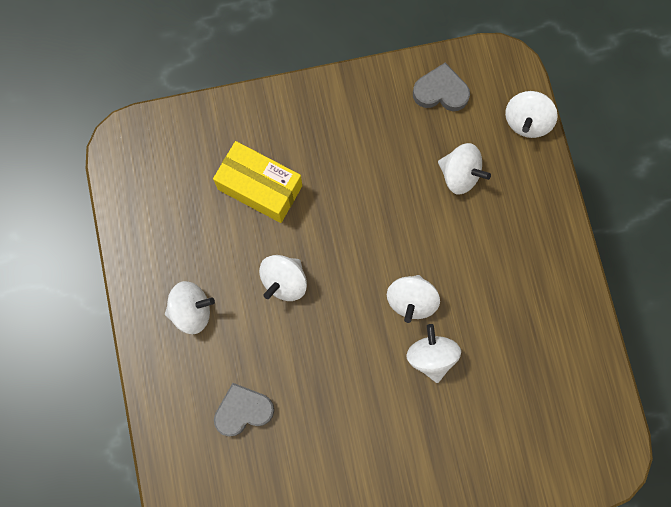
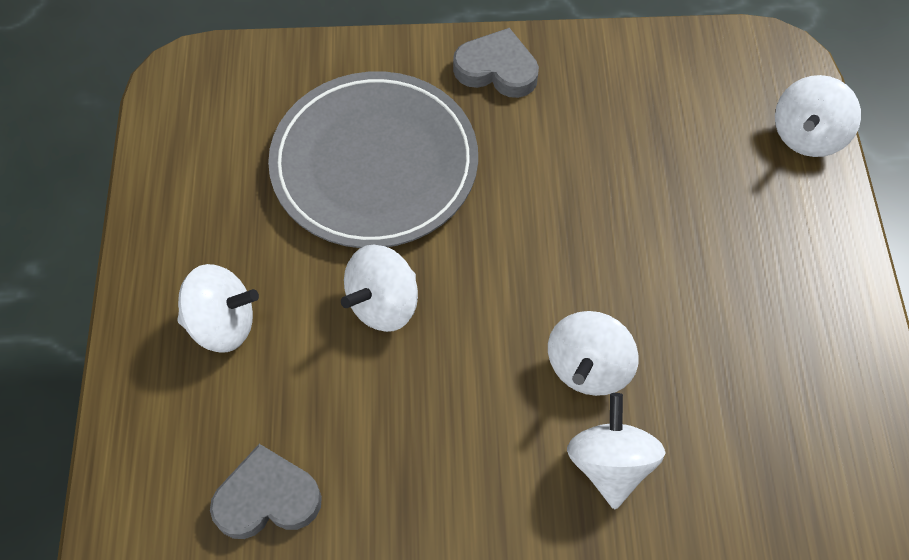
camera: 10 degrees right, 15 degrees down
(260, 187) = (374, 164): yellow box -> grey plate
(441, 91) = (676, 77): grey heart -> grey heart (497, 69)
(460, 174) = (692, 193): white spinning top -> none

